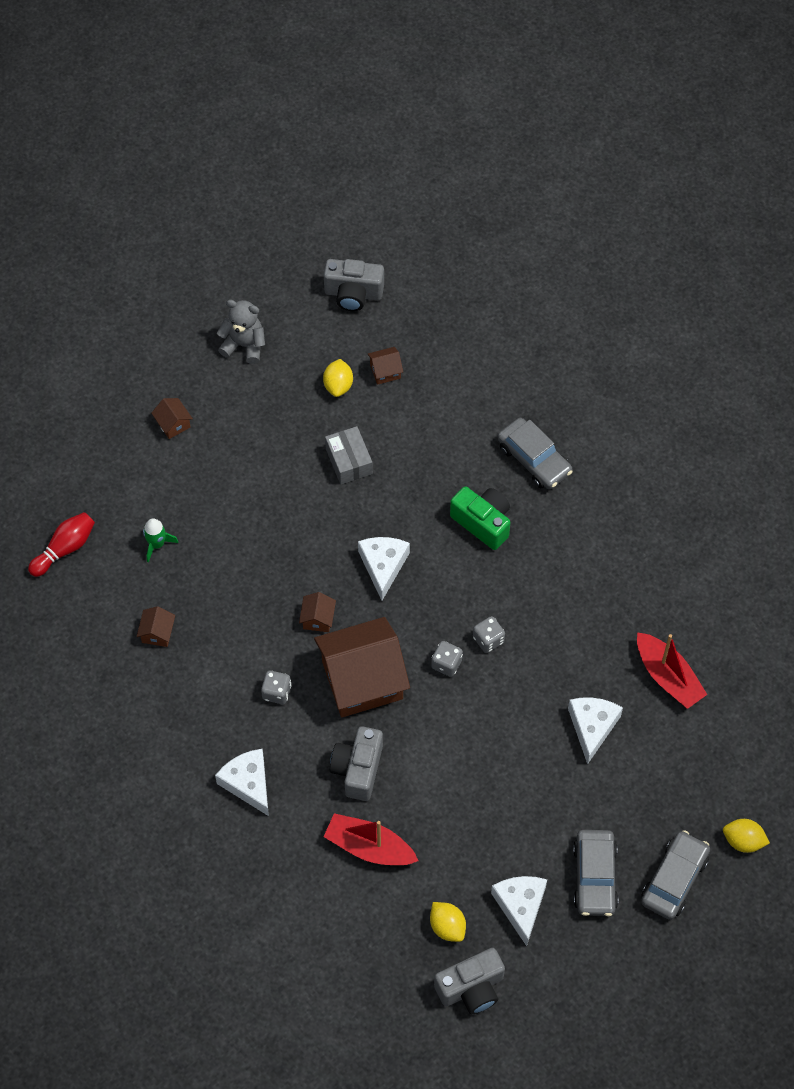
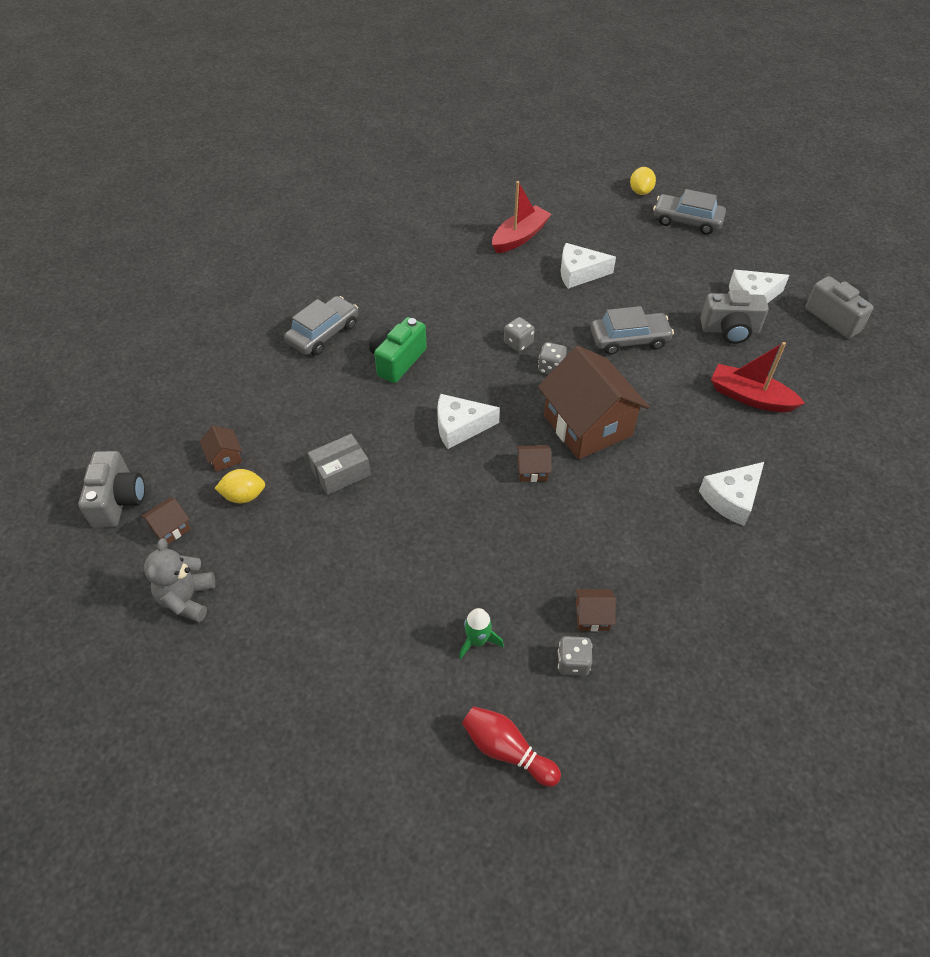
camera: 100 degrees left, 10 degrees down
(173, 424) = (306, 657): brown house -> brown house (170, 528)
(276, 692) = (625, 491): grey dice -> grey dice (573, 663)
(358, 769) = (679, 416): grey camera -> grey camera (730, 330)
(369, 847) = (750, 397): red boat -> red boat turned 105 degrees clockwise
(447, 926) = (793, 338): yellow lemon -> none
(595, 877) = (706, 260): grey car -> grey car (629, 339)

